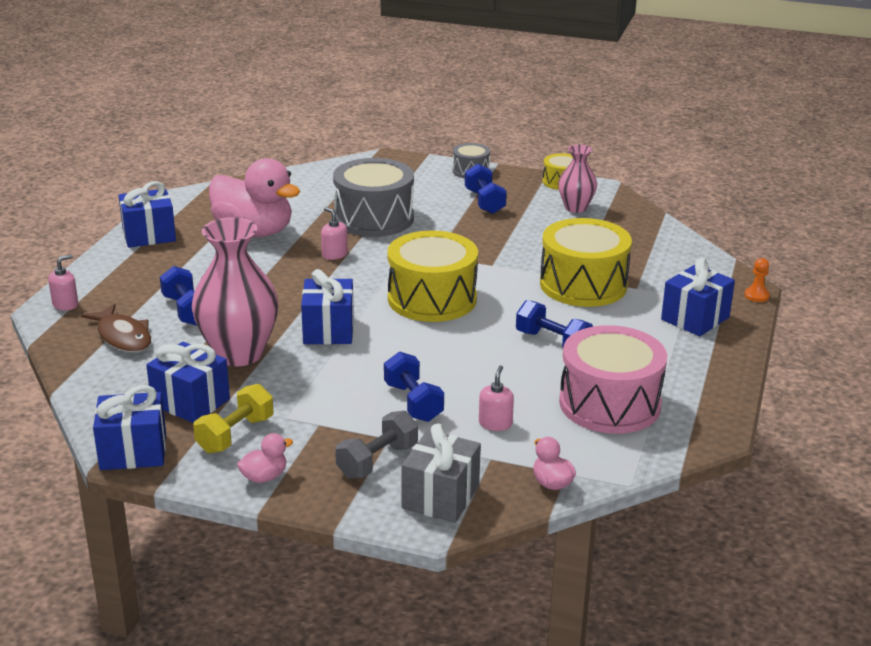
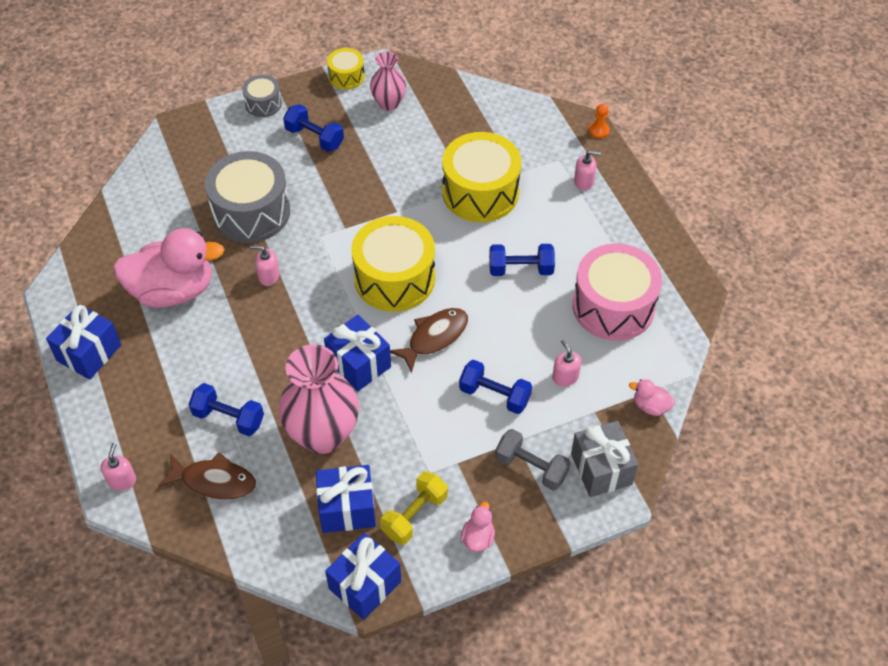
camera: 40 degrees left, 25 degrees up
(235, 435) = (414, 515): yellow dumbbell -> yellow dumbbell turned 45 degrees clockwise
(377, 461) = (531, 467): grey dumbbell -> grey dumbbell turned 60 degrees counterclockwise
(413, 345) = (434, 337): none -> brown fish
(695, 318) = (584, 181): blue gift -> pink soap dispenser

